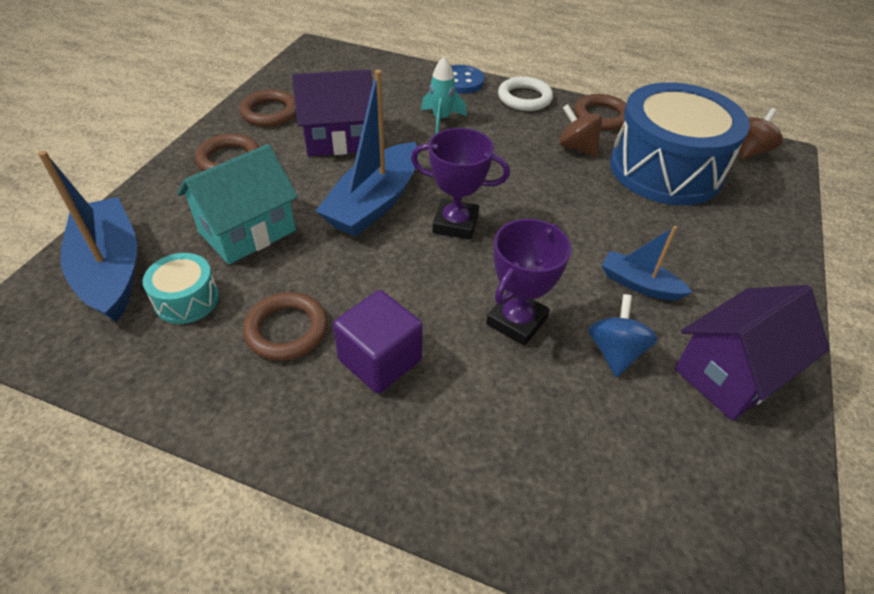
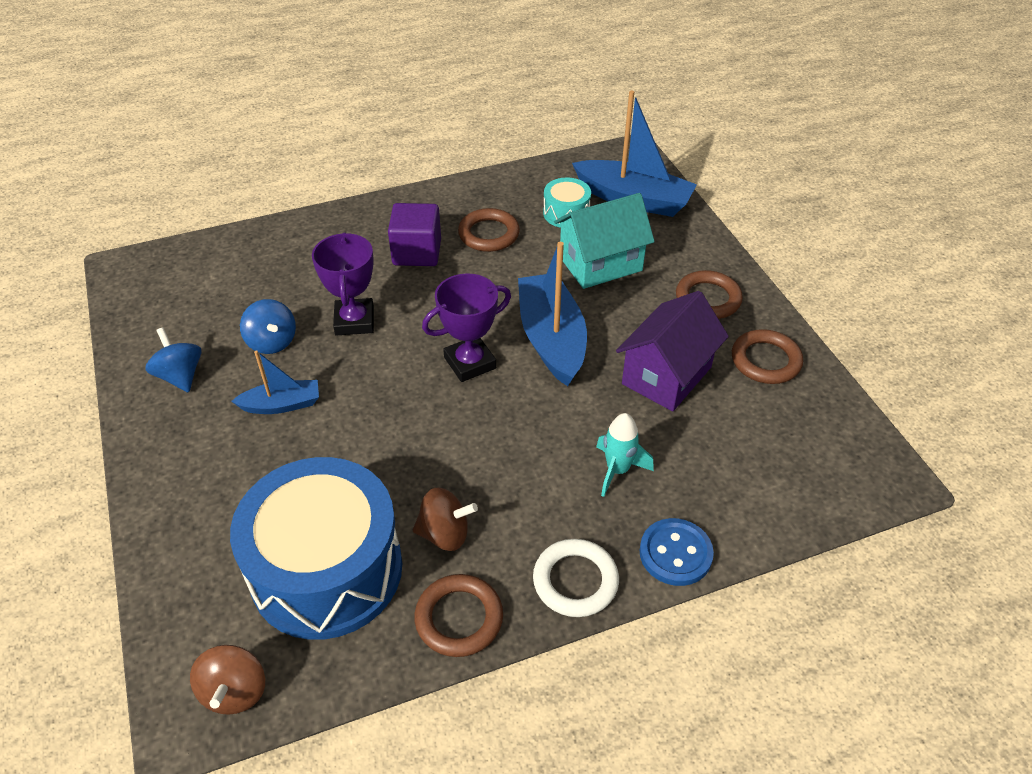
camera: 140 degrees right, 0 degrees up
(247, 231) = (600, 264): turquoise house -> turquoise house turned 60 degrees clockwise
(731, 374) = (180, 376): purple house -> blue spinning top

